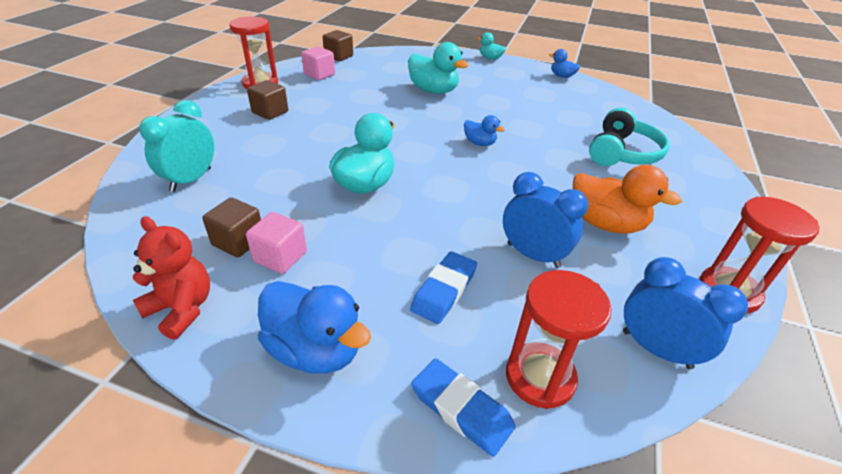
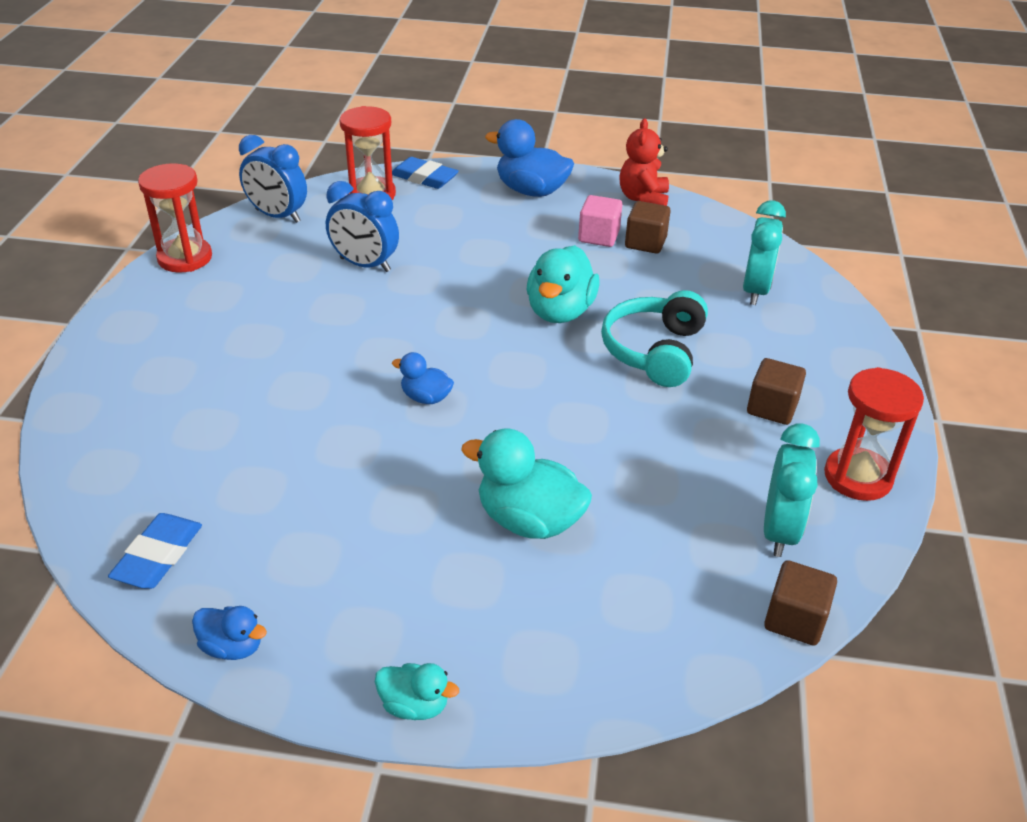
camera: 170 degrees right, 0 degrees up
(182, 309) = (643, 199): red teddy bear -> red teddy bear turned 75 degrees clockwise
(319, 74) = (779, 531): pink cube -> turquoise clock
(444, 290) = (446, 230): blue eraser -> blue eraser (158, 556)
(606, 224) = (276, 304): orange duck -> none
(622, 153) = (202, 414): turquoise headphones -> turquoise headphones (654, 351)

